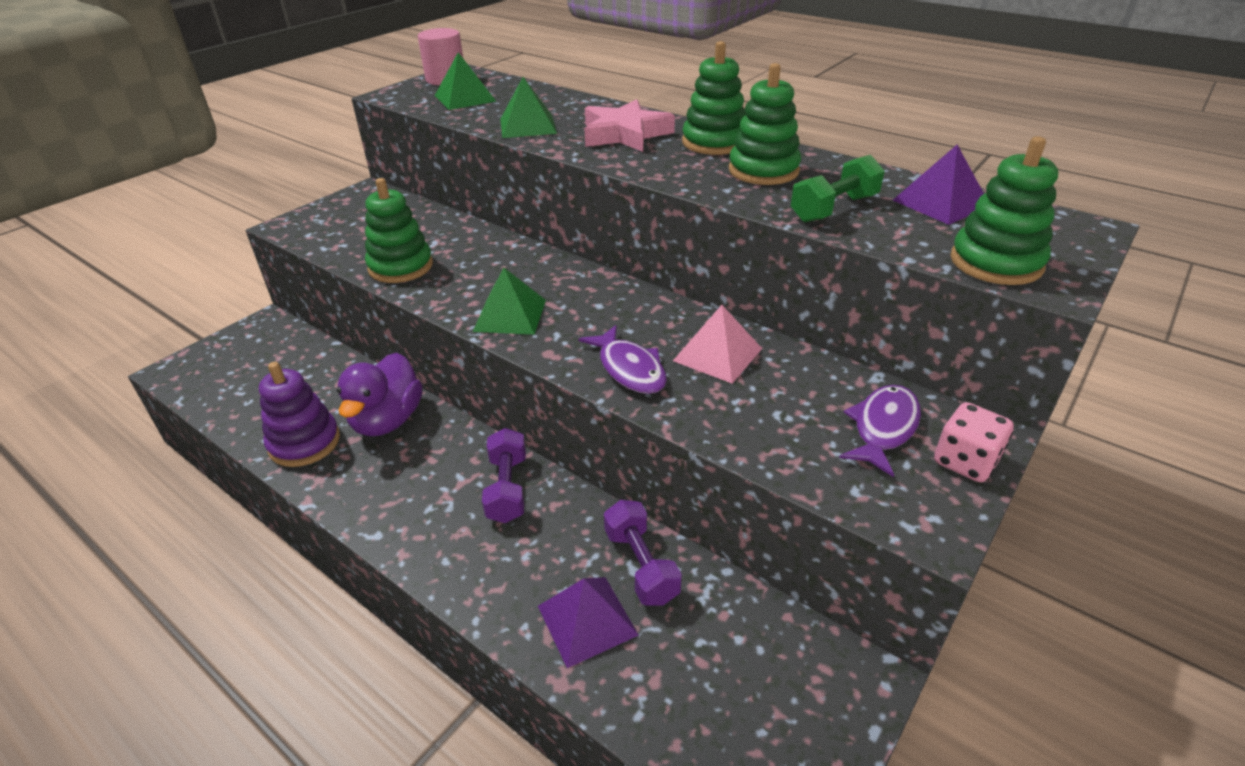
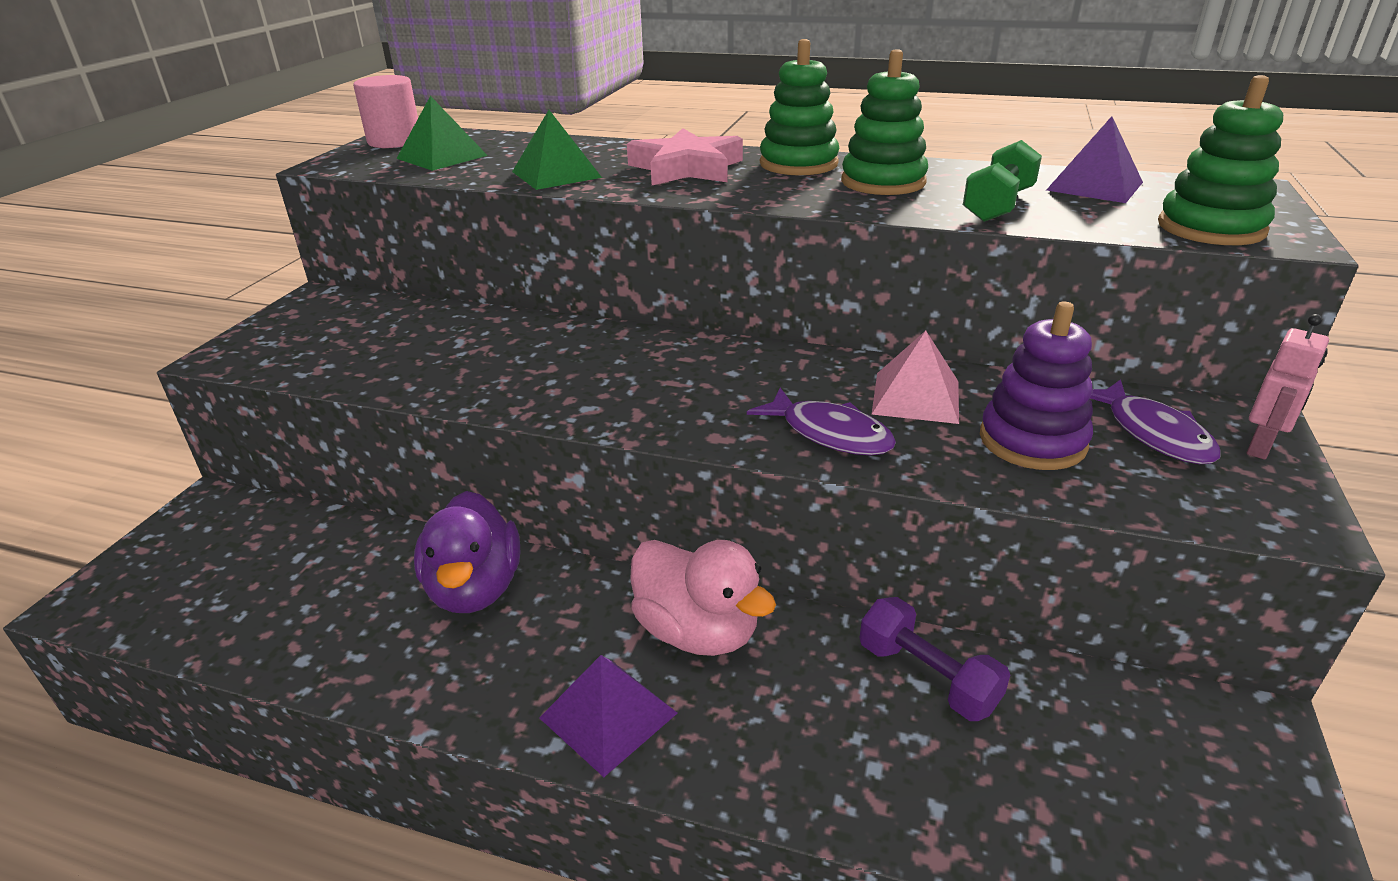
camera: 20 degrees left, 5 degrees down
(304, 443) = (367, 649): purple stacking toy -> purple stacking toy (1032, 441)
(400, 267) = (434, 376): green stacking toy -> none
(507, 488) = (697, 631): purple dumbbell -> pink duck
(510, 315) = (631, 404): green pyramid -> none
(587, 620) = (911, 765): purple pyramid -> purple pyramid (608, 715)
(883, 428) = (1153, 433): purple fish -> purple fish turned 150 degrees clockwise
(965, 461) = (1260, 447): pink dice -> pink robot

